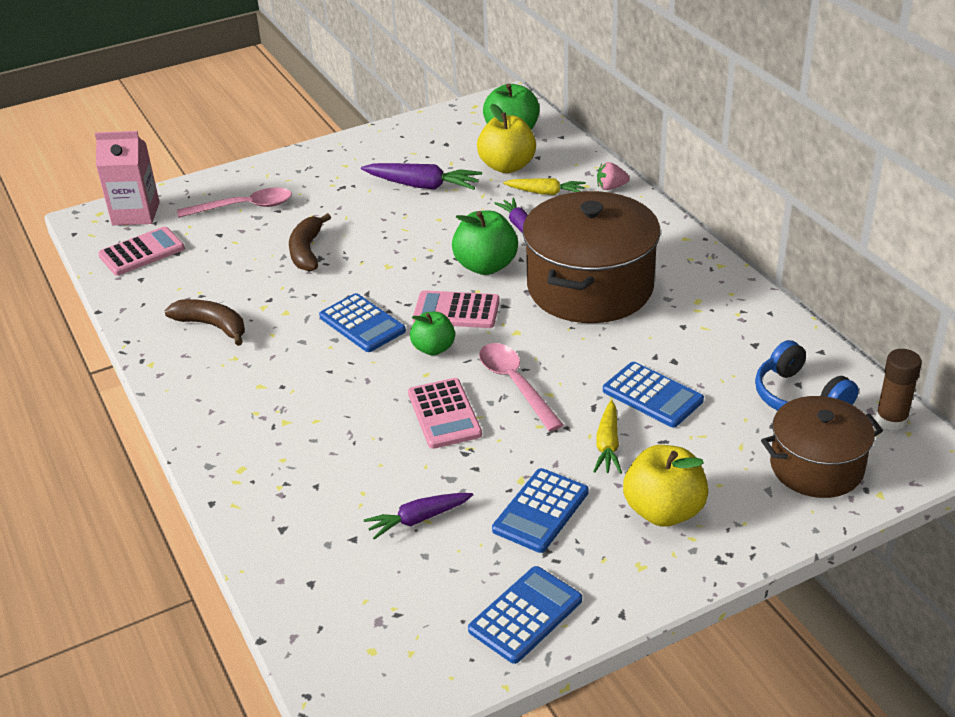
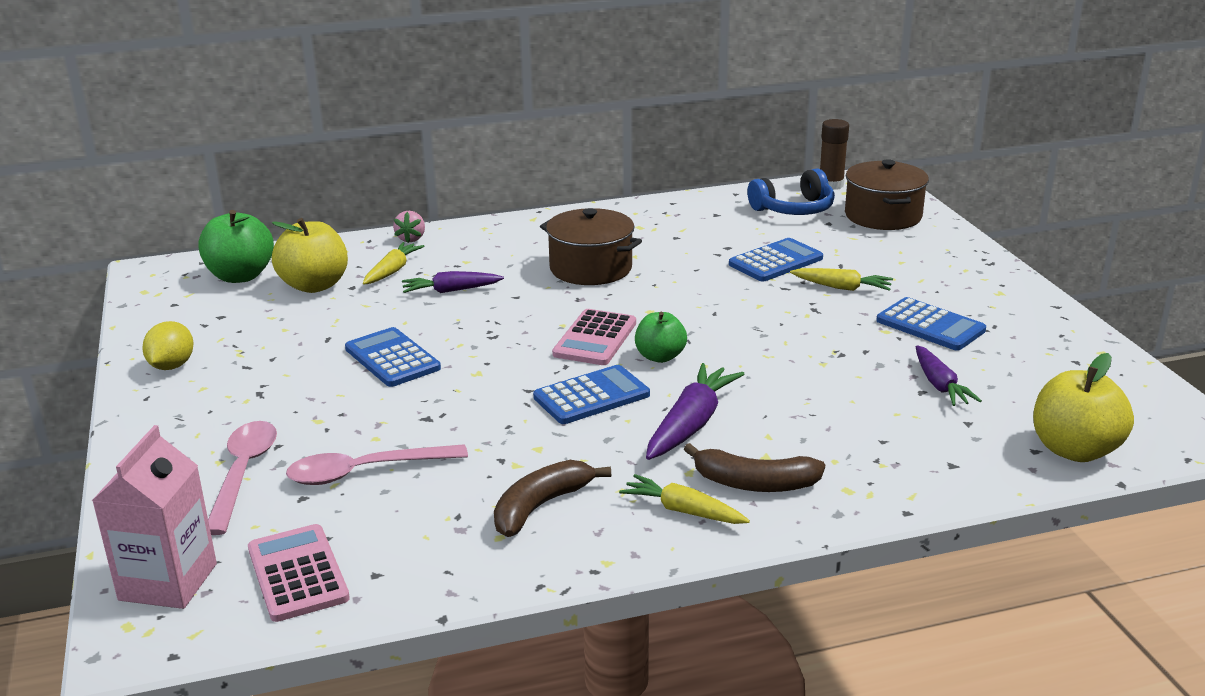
camera: 80 degrees left, 10 degrees down
(209, 389) = (683, 511): none -> yellow carrot
(307, 251) = (403, 426): brown banana -> brown banana (754, 483)
(371, 146) = (172, 366): none -> yellow lemon
(422, 186) = (310, 338): purple carrot -> purple carrot (691, 424)
(444, 414) = (777, 359): pink calculator -> none
(486, 266) = (517, 316): green apple -> none
(515, 384) = (738, 319): pink spoon -> pink spoon (364, 472)
(525, 615) = (1064, 345): blue calculator -> blue calculator (392, 359)
(590, 287) = (591, 268): brown pot -> brown pot, size x0.61
(663, 511) = (932, 276): yellow apple -> yellow apple (1074, 450)

